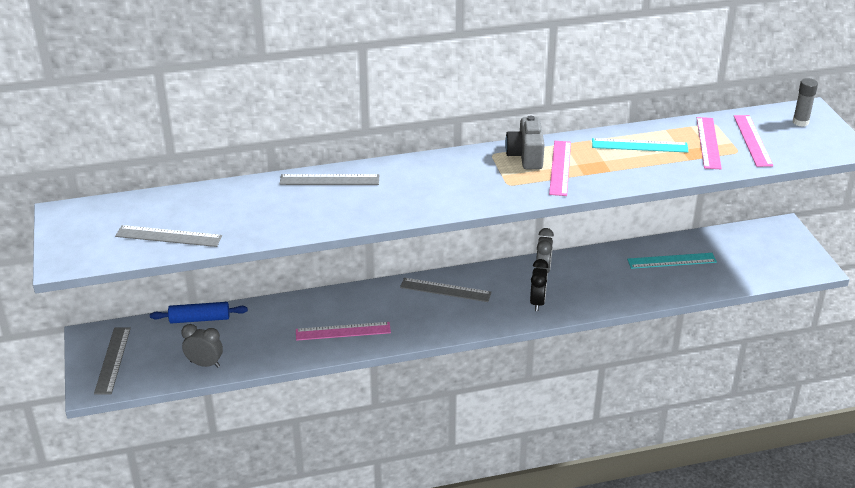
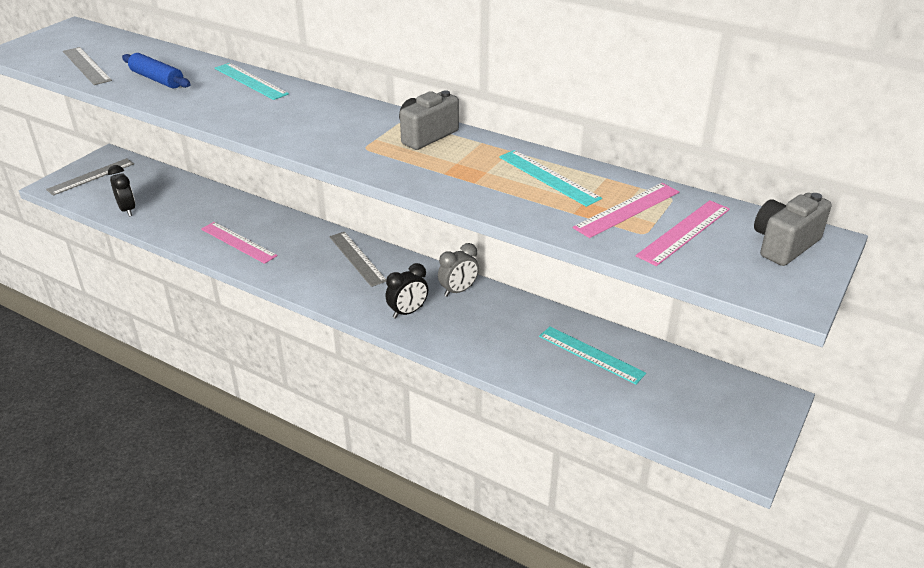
camera: 45 degrees right, 0 degrees up
(200, 319) = (177, 181): blue rolling pin -> blue rolling pin (157, 79)
(205, 364) = (127, 210): grey clock -> black clock
(329, 180) = (250, 81): grey ruler -> turquoise ruler
(560, 168) = (435, 158): pink ruler -> none
(800, 122) = (784, 245): grey glue stick -> grey camera

